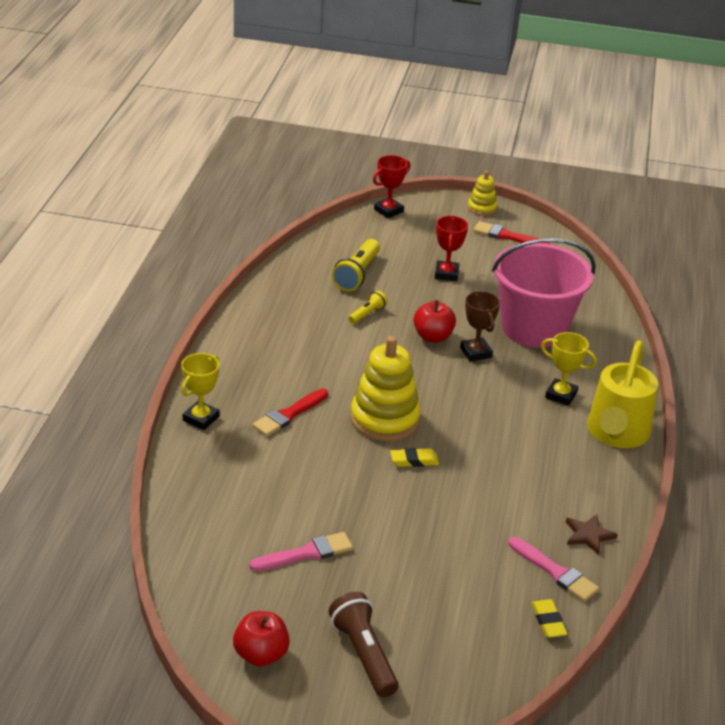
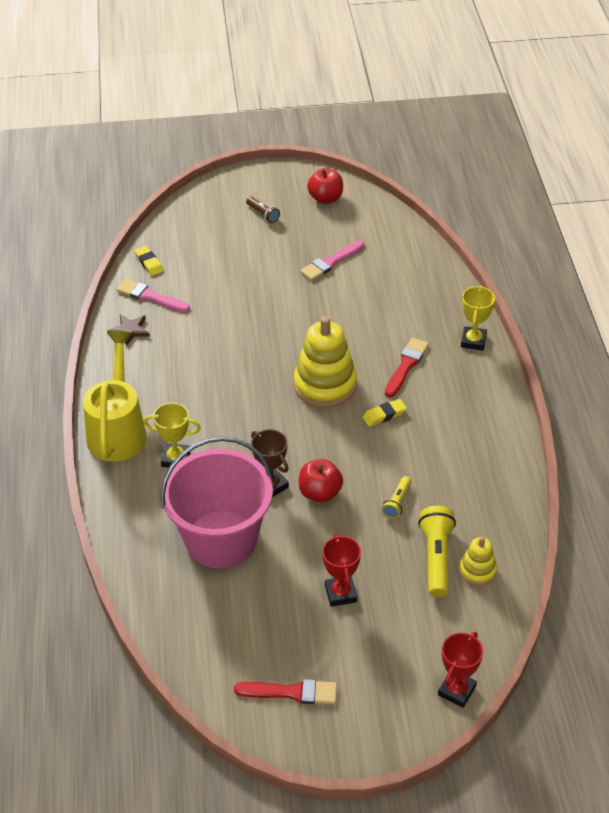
camera: 165 degrees right, 10 degrees up
(364, 654) = (263, 214): brown flashlight -> brown flashlight, size x0.56
(414, 460) = (284, 354): yellow eraser -> yellow eraser (384, 415)
(482, 208) = (342, 743): yellow stacking toy -> yellow stacking toy (477, 570)

